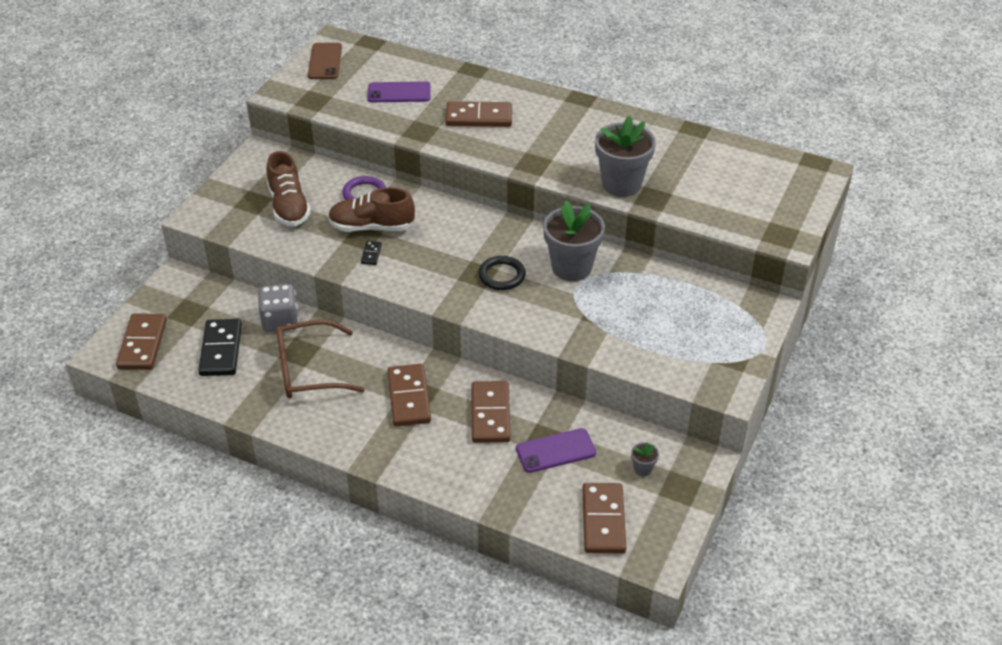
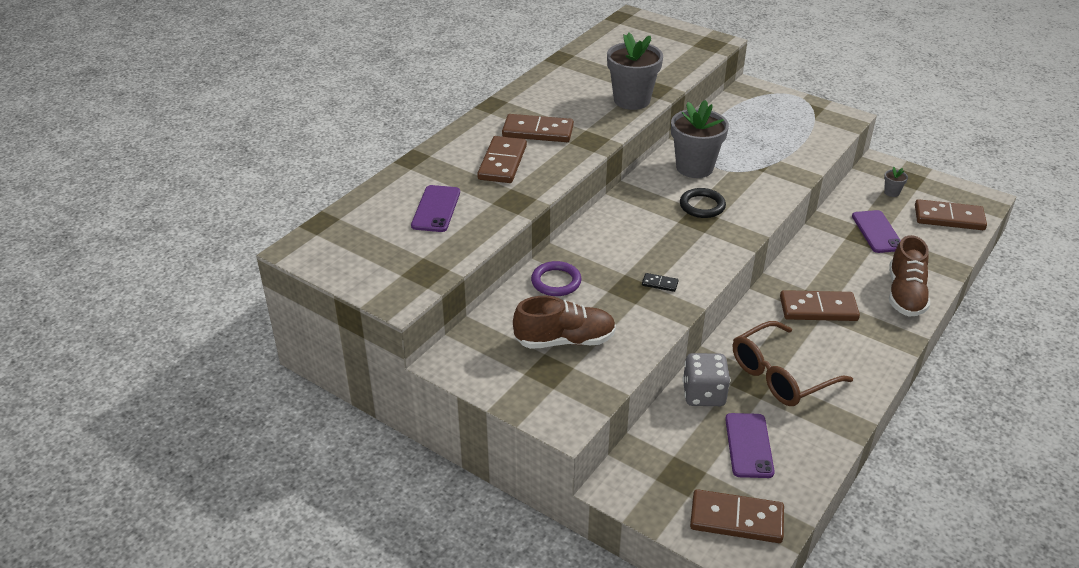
camera: 80 degrees left, 5 degrees down
(221, 350) = (748, 445): black domino -> purple phone
(309, 370) = (781, 375): brown glasses -> brown glasses turned 60 degrees clockwise
(325, 61) = (344, 259): brown phone -> none
(371, 227) = (614, 280): brown shoe -> brown shoe (905, 294)
(490, 414) = (837, 262): brown domino -> brown domino (538, 131)

